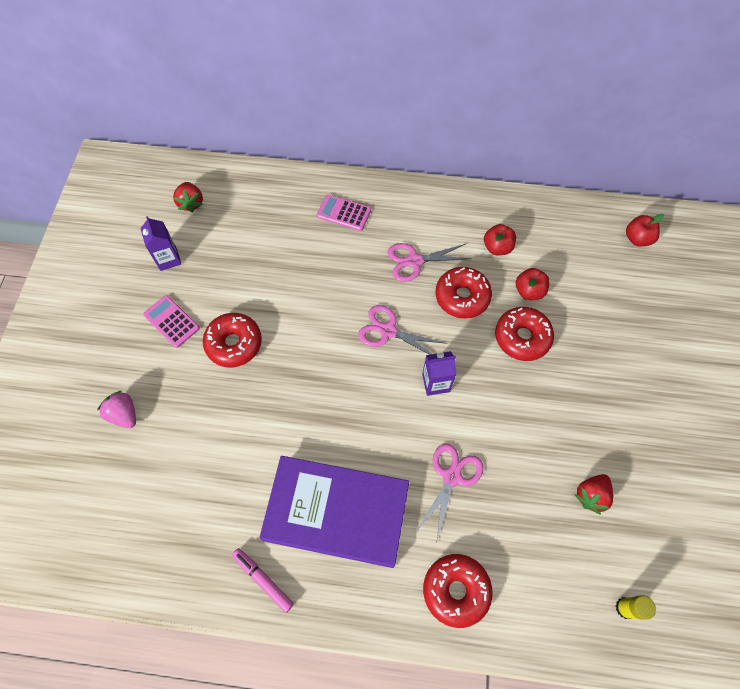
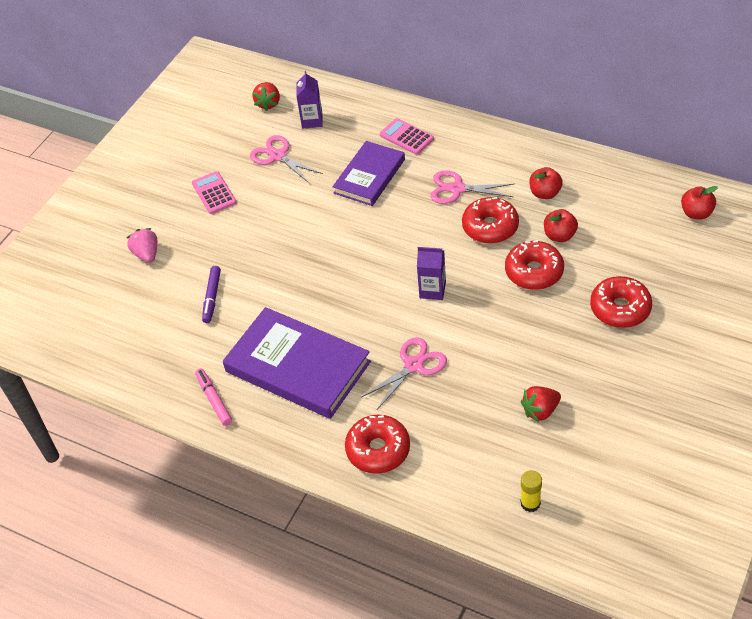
camera: 25 degrees right, 15 degrees down
(168, 259) = (230, 144): purple carton -> purple carton (312, 120)
(215, 451) = (212, 297): none -> purple marker
(234, 343) = (261, 221): red donut -> red donut (620, 308)
(324, 265) = (369, 176): none -> purple book
(388, 331) = (406, 240): pink scissors -> pink scissors (278, 156)

